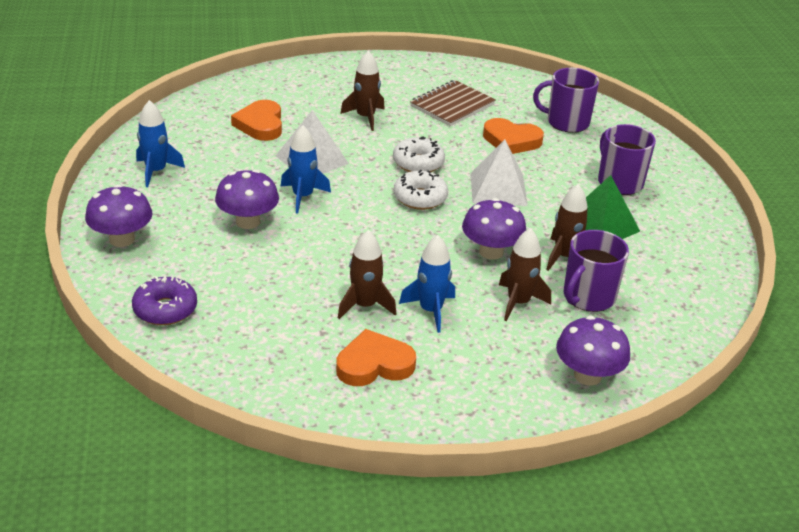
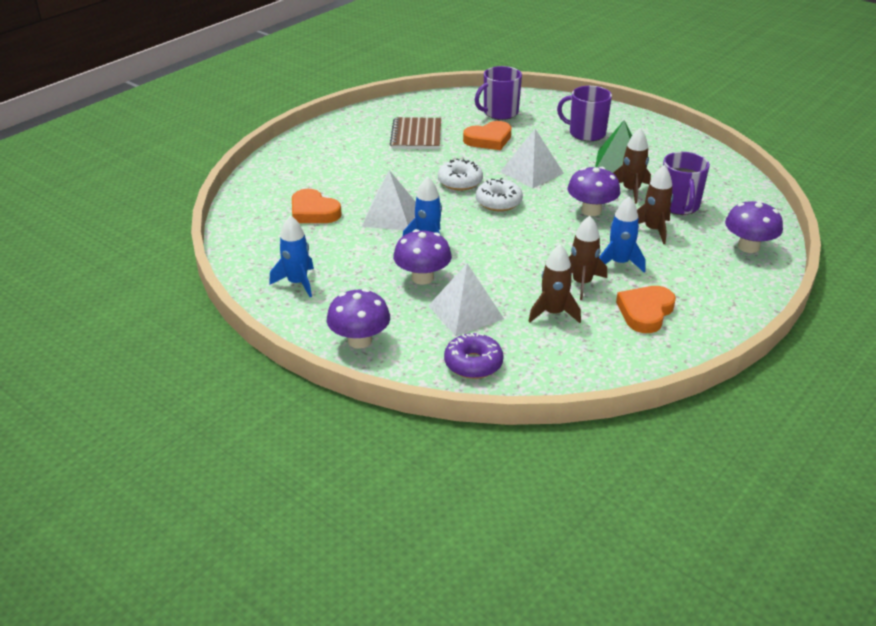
camera: 40 degrees left, 0 degrees up
(231, 268) = (466, 312): none -> white pyramid
(365, 117) = (376, 170): brown rocket -> brown rocket (553, 313)

